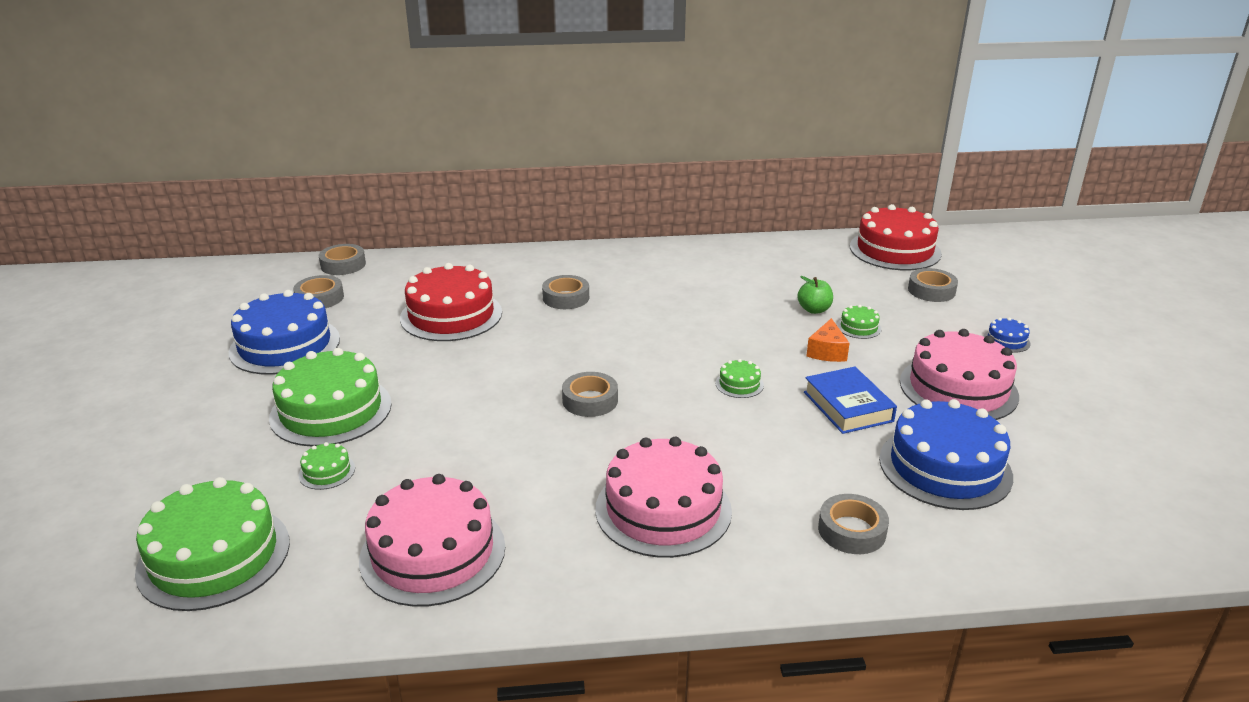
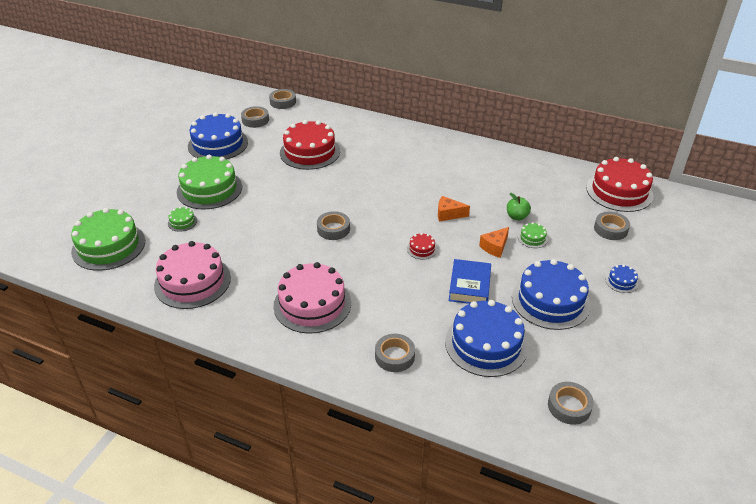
camera: 30 degrees right, 10 degrees up
(566, 298) = (379, 160): grey tape -> grey tape (569, 406)
(728, 333) = (448, 214): none -> orange cheese
(739, 384) = (422, 249): green cake -> red cake
(958, 388) = (550, 301): pink cake -> blue cake

